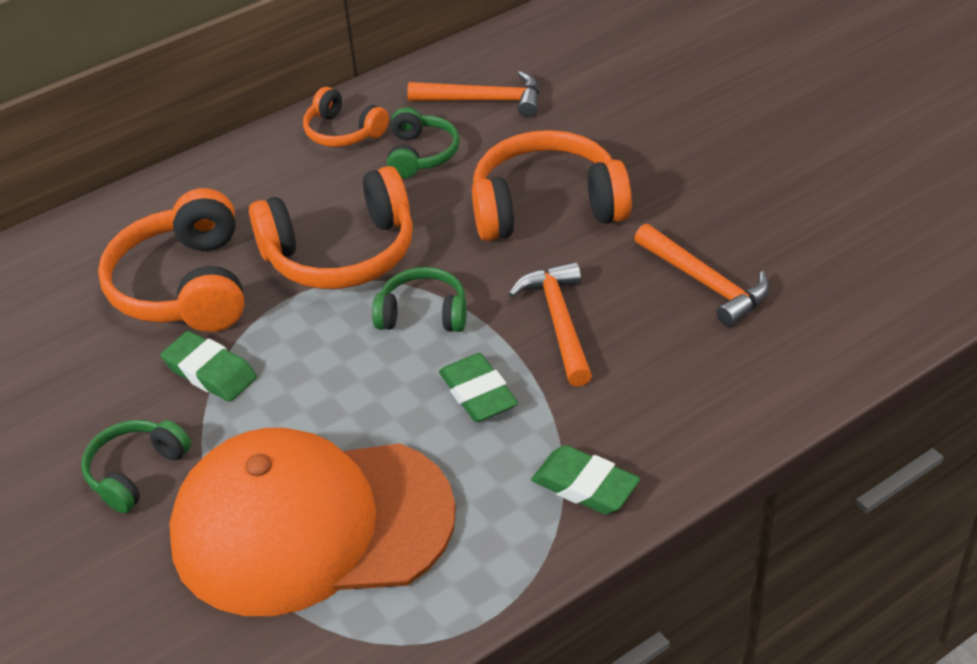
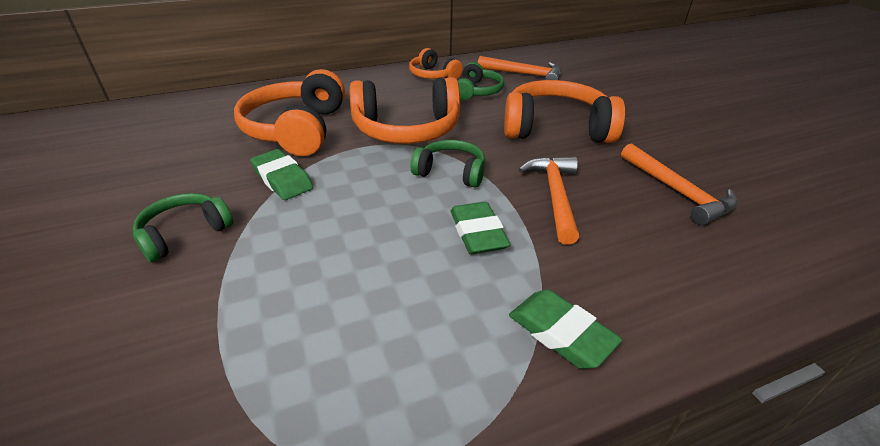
camera: 10 degrees right, 5 degrees down
(311, 525) = (295, 309): orange cap -> none

